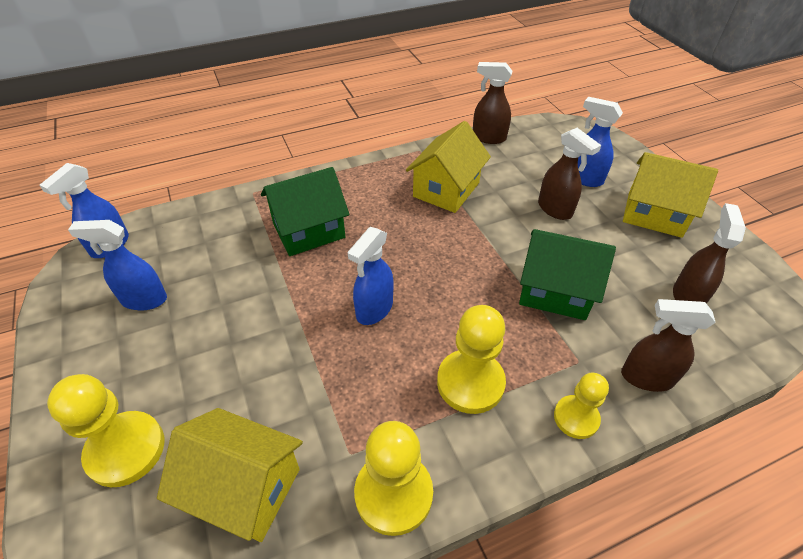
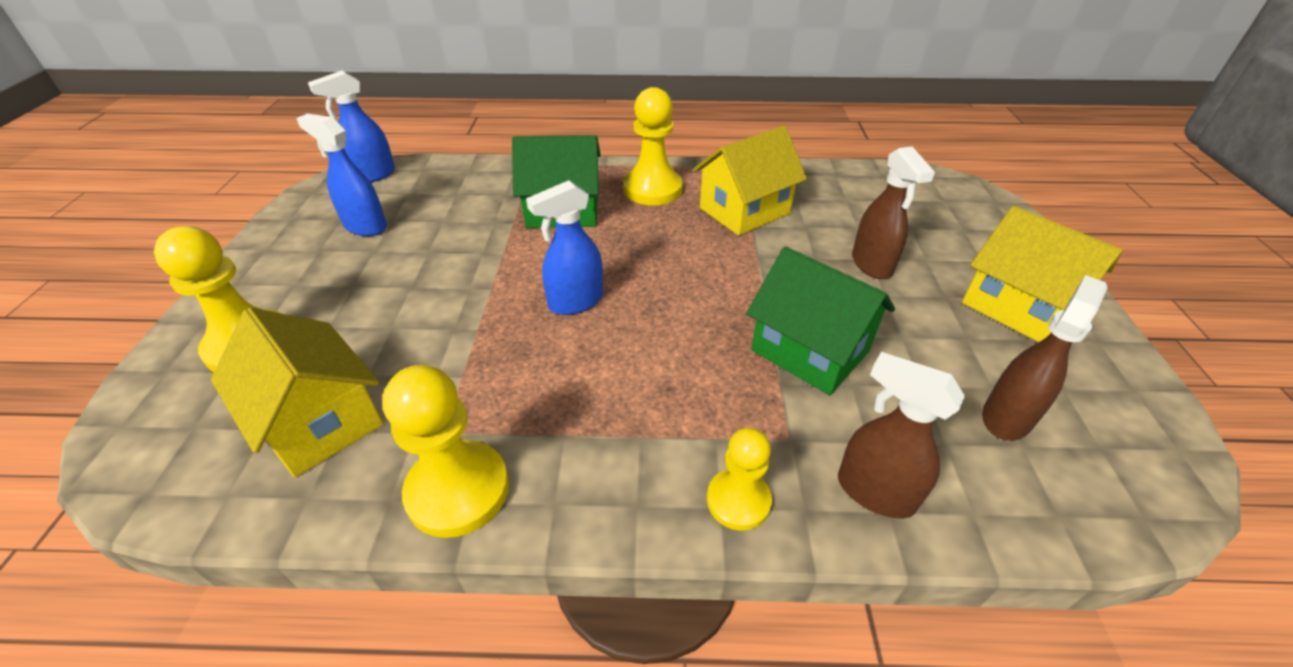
camera: 25 degrees right, 5 degrees down
(470, 382) = (630, 411): yellow pawn -> yellow pawn (652, 189)
(488, 138) = (834, 172): brown spray bottle -> none
(584, 178) = (937, 242): blue spray bottle -> none

